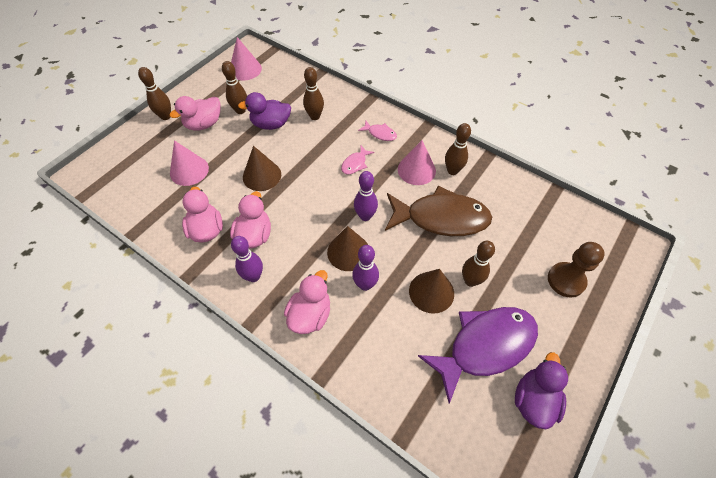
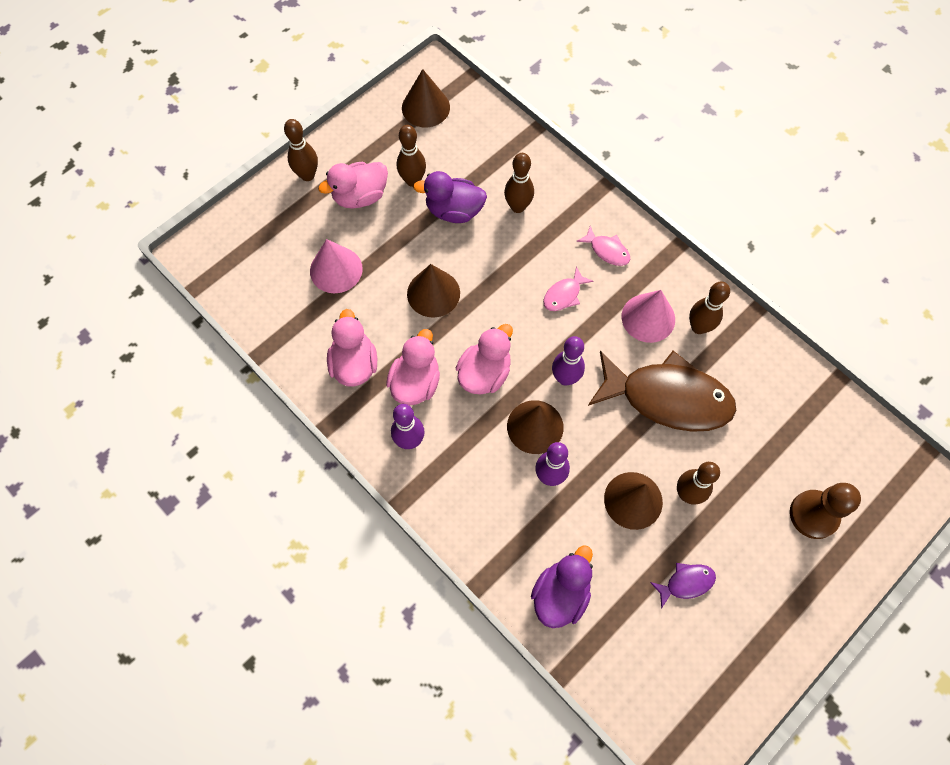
camera: 10 degrees right, 10 degrees up
(245, 69) = (425, 107): pink cone -> brown cone
(310, 314) = (475, 504): pink duck -> pink duck (484, 373)
(485, 346) = (686, 583): purple fish -> purple fish, size x0.42
(534, 400) = (730, 658): purple duck -> purple duck (560, 594)

